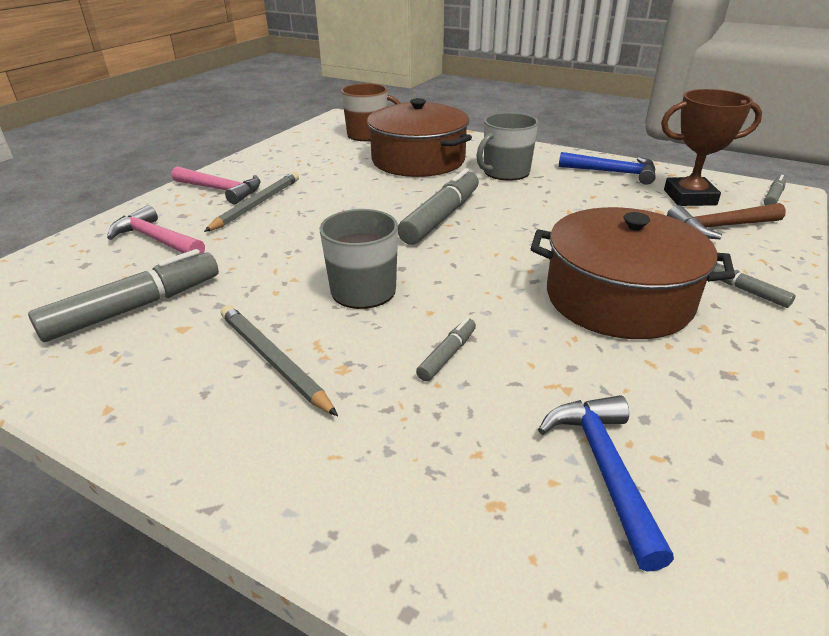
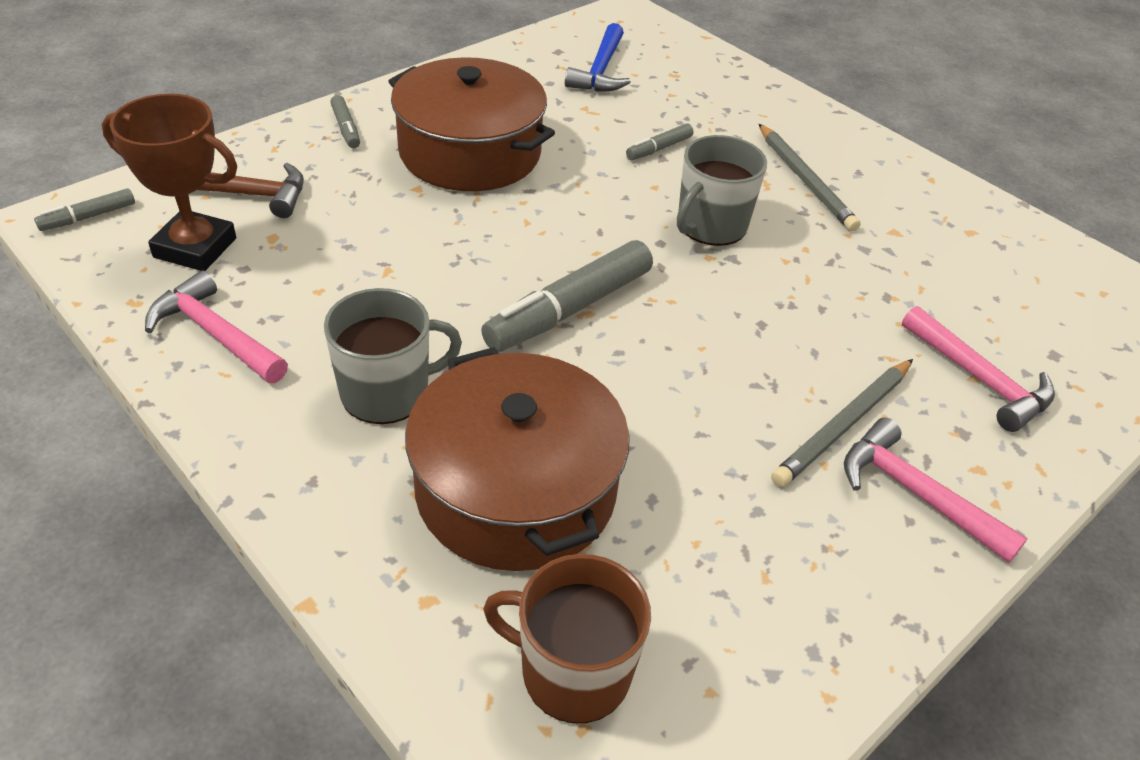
camera: 165 degrees left, 10 degrees up
(135, 308) = (954, 268): grey marker -> none
(613, 172) = (216, 334): blue hammer -> pink hammer

